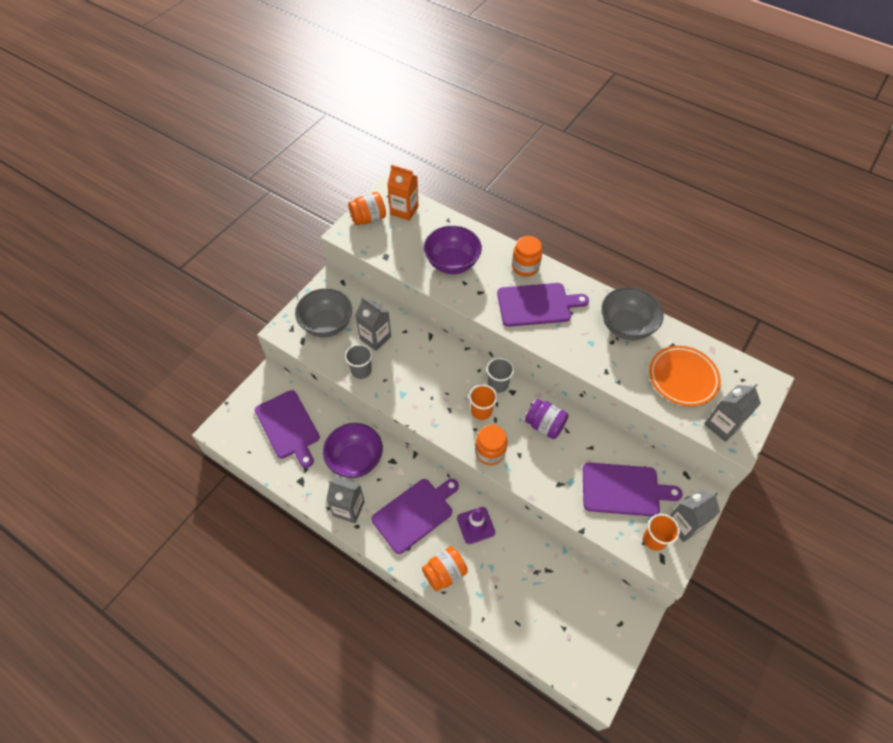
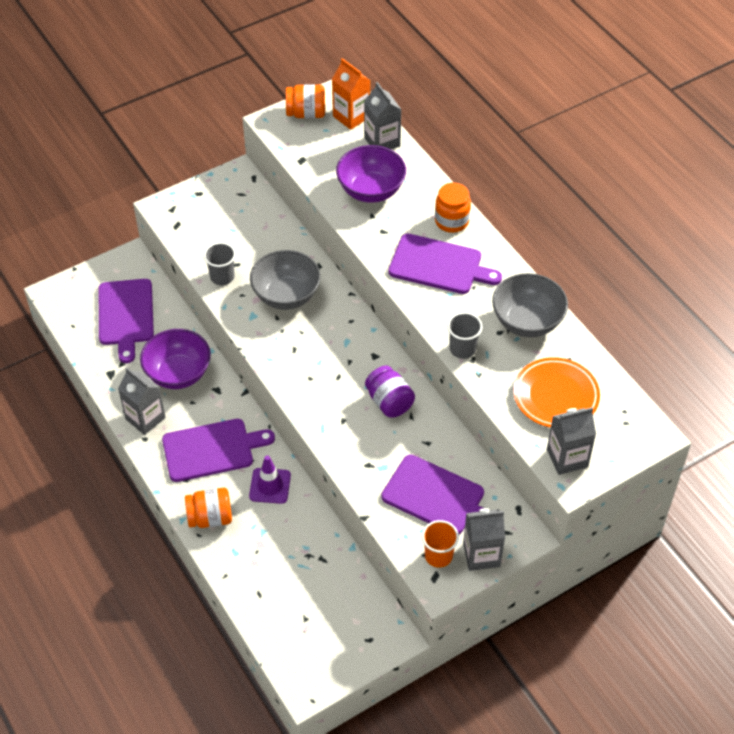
camera: 25 degrees right, 5 degrees down
(327, 324) = (212, 217): grey bowl -> grey bowl (286, 295)
(375, 338) = (256, 248): grey carton -> grey carton (382, 142)
(481, 411) = (328, 363): orange cup -> none
(490, 452) = (312, 406): orange jar -> none
(498, 384) = (363, 342): grey cup -> grey cup (462, 349)

